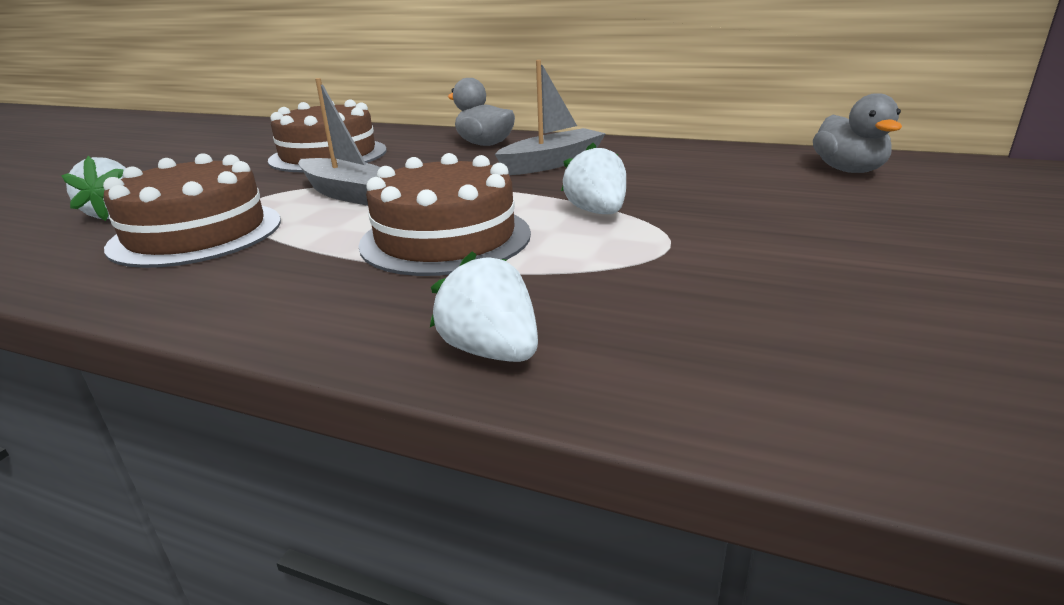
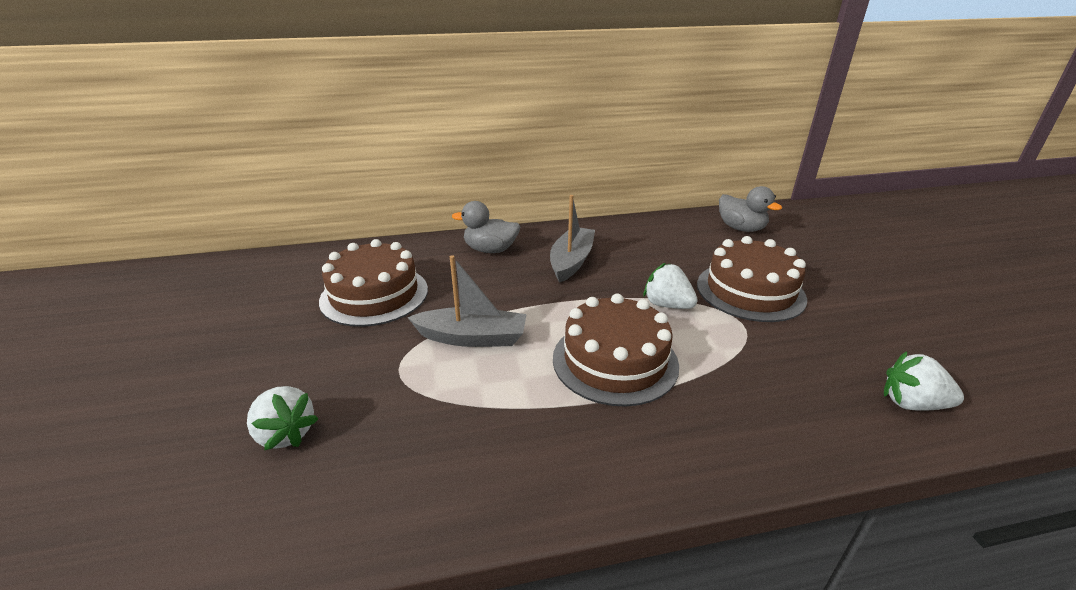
camera: 35 degrees left, 5 degrees up
(197, 233) = (416, 426): brown cake -> brown cake (750, 291)
(491, 351) = (775, 443): white strawberry -> white strawberry (912, 403)

